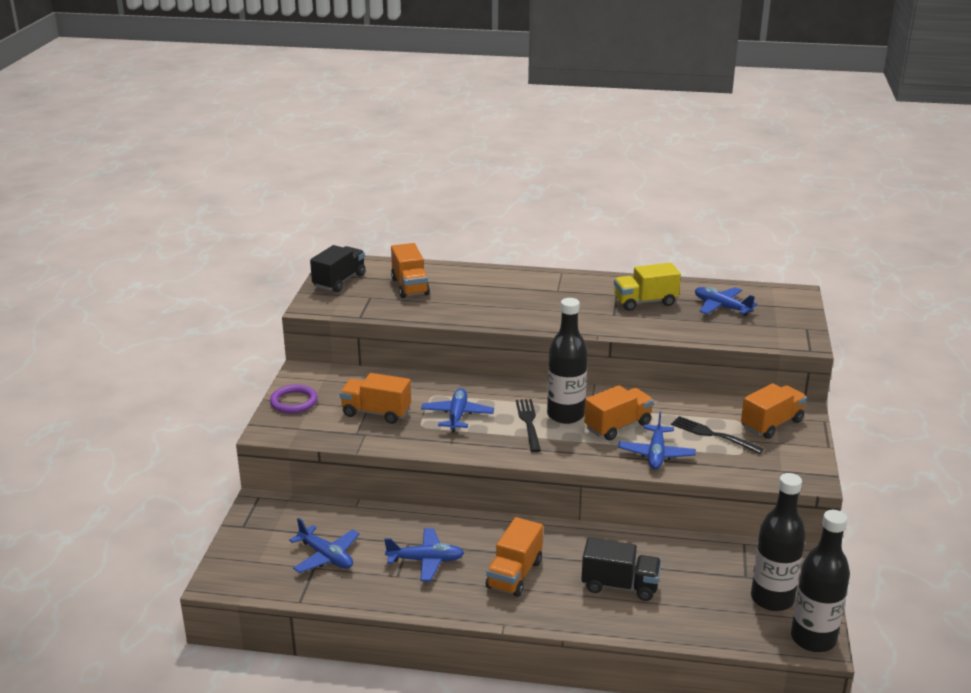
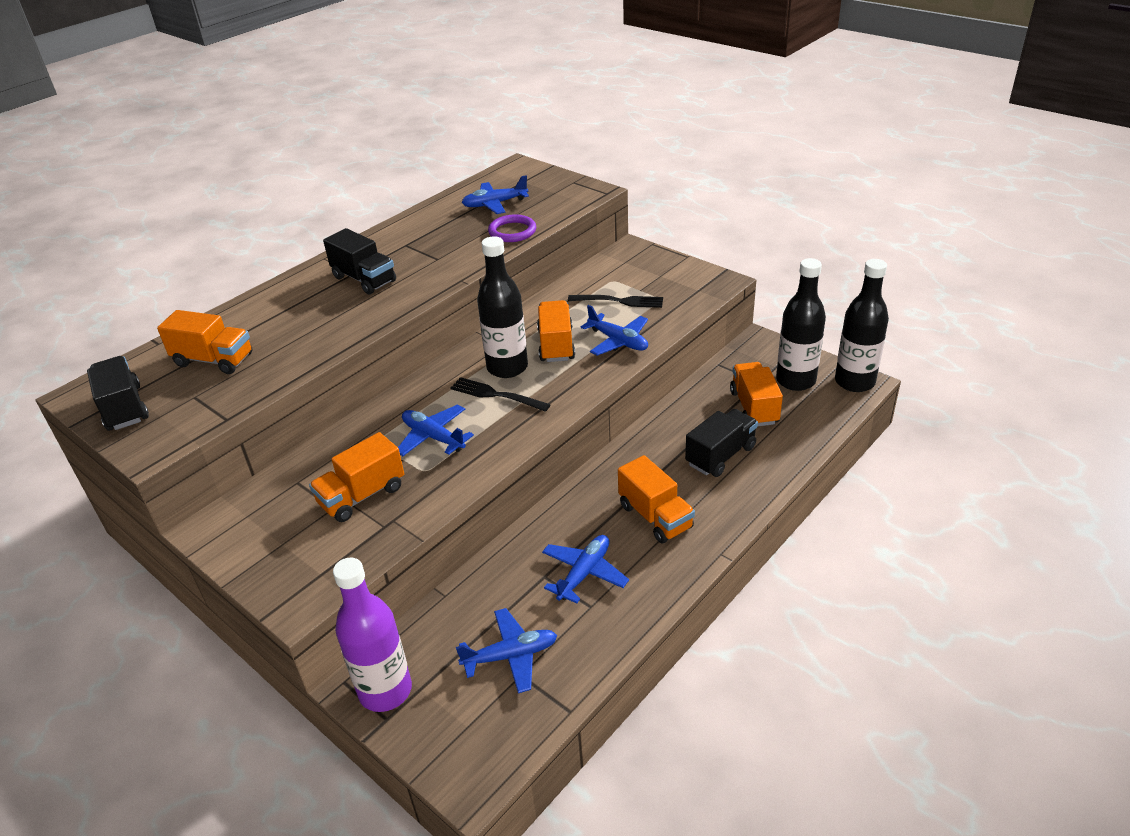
camera: 55 degrees left, 10 degrees up
(262, 516) = (385, 690): none -> purple bottle
(294, 402) = (262, 559): purple ring -> purple ring (512, 231)
(554, 298) = (364, 279): none -> black truck
(645, 302) = (438, 235): yellow truck -> none
(713, 435) = (619, 301): black fork -> black fork turned 150 degrees counterclockwise
(771, 424) = (633, 268): orange truck -> orange truck (754, 407)

